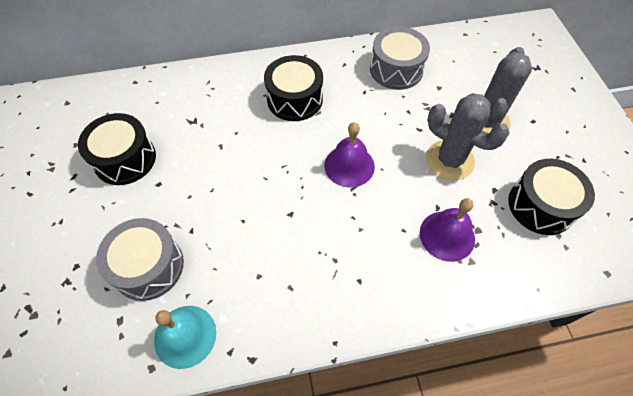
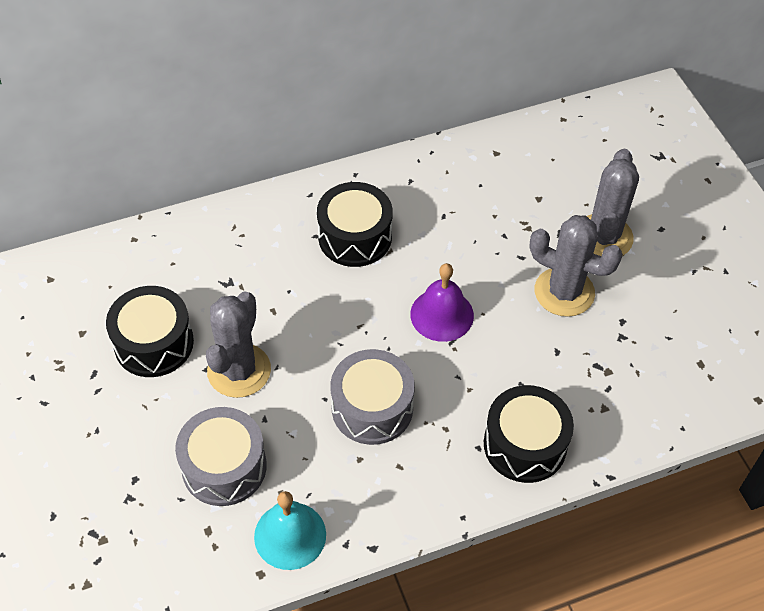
camera: 10 degrees left, 5 degrees down
(182, 189) = (239, 370): none -> grey cactus
(396, 69) = (480, 180): grey drum -> grey drum (372, 408)
(447, 235) = (572, 382): purple bell -> none
(541, 205) = (678, 333): black drum -> black drum (525, 444)

